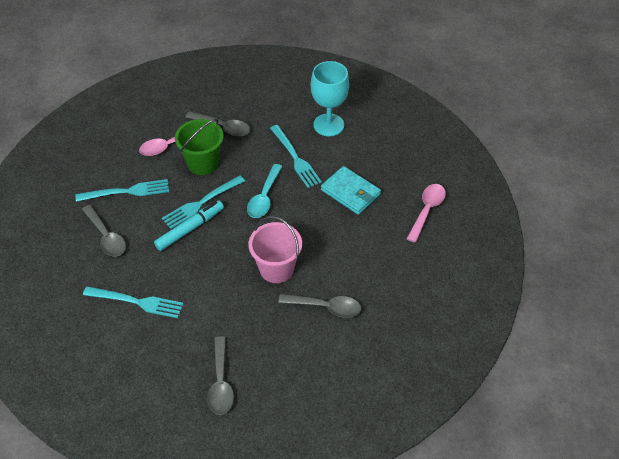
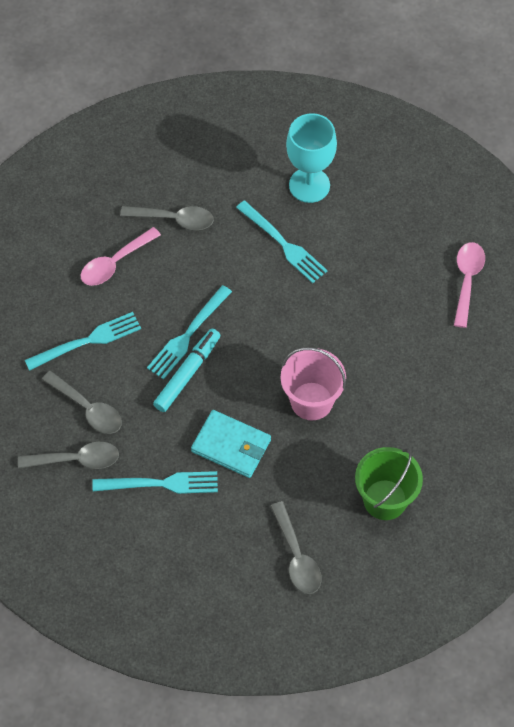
camera: 15 degrees left, 10 degrees up
(203, 163) = (168, 278): green bucket -> green bucket (385, 499)
(264, 197) = (263, 309): turquoise spoon -> none
(326, 307) = (385, 436): grey spoon -> grey spoon (76, 460)
(350, 192) = (367, 277): turquoise wallet -> turquoise wallet (231, 446)

